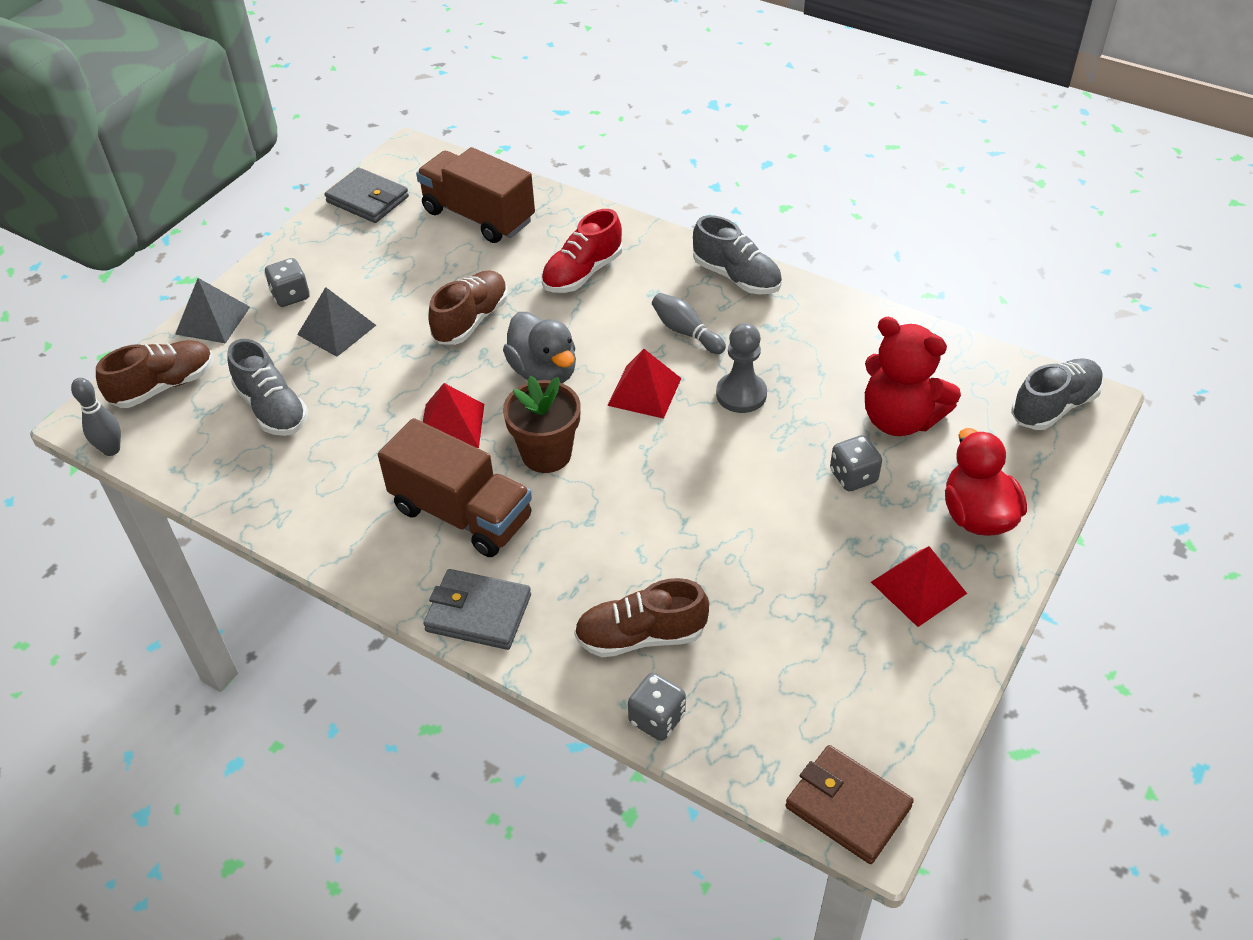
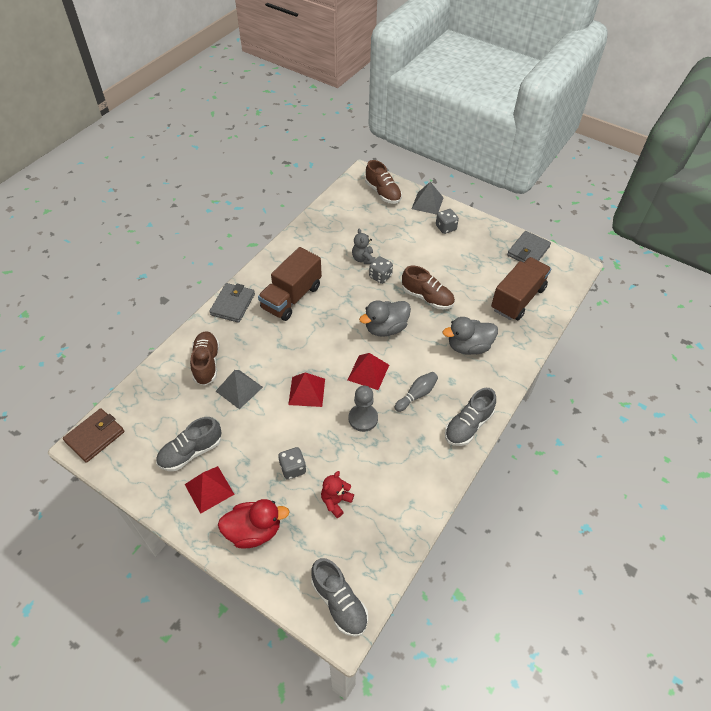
camera: 90 degrees right, 5 degrees up
(111, 449) = (345, 182): grey bowling pin -> none
(272, 409) = (366, 228): grey shoe -> grey shoe (191, 452)
(336, 330) = (420, 246): grey pyramid -> grey pyramid (239, 389)
(362, 409) = (363, 259): none -> grey teddy bear
(452, 425) = (349, 292): red pyramid -> red pyramid (306, 391)
(546, 454) = (326, 329): brown flower pot -> none
(582, 273) = (468, 346): red shoe -> grey duck
(657, 718) = (161, 367): grey dice -> grey dice (380, 276)
(899, 419) = (336, 501): red teddy bear -> red teddy bear, size x0.55

